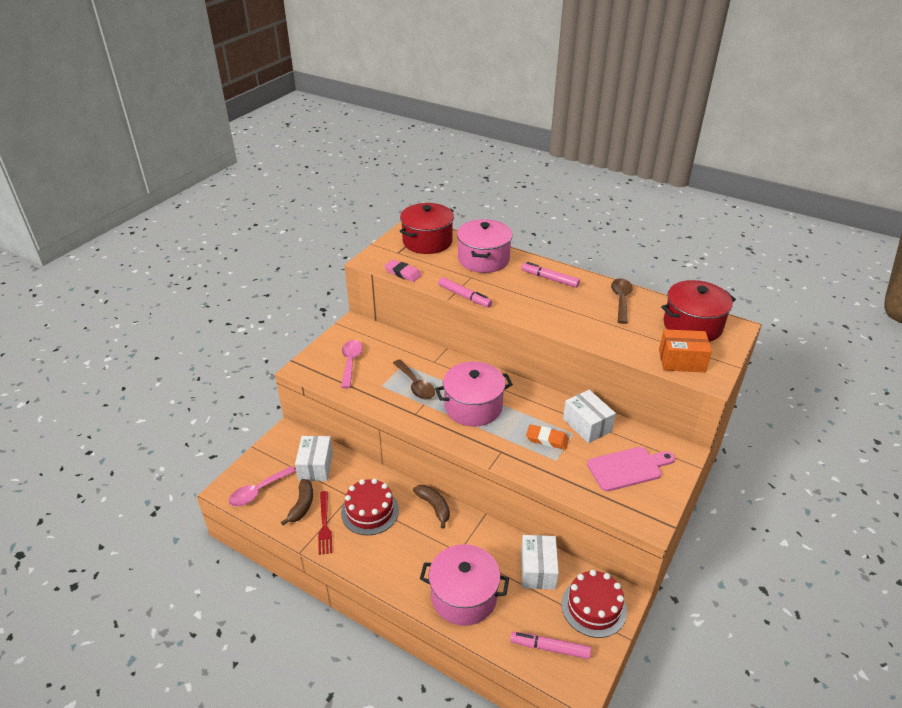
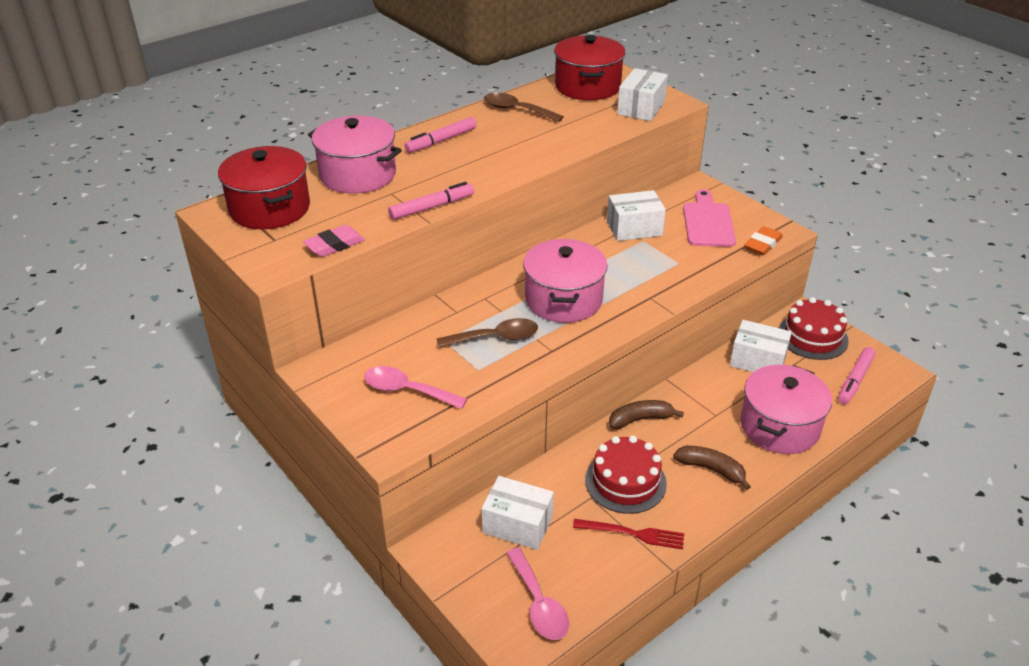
camera: 70 degrees left, 0 degrees up
(302, 505) = (588, 553): brown banana -> brown banana (711, 469)
(547, 439) = (645, 260): orange eraser -> orange eraser (762, 244)
(681, 361) = (641, 108): orange box -> white box

